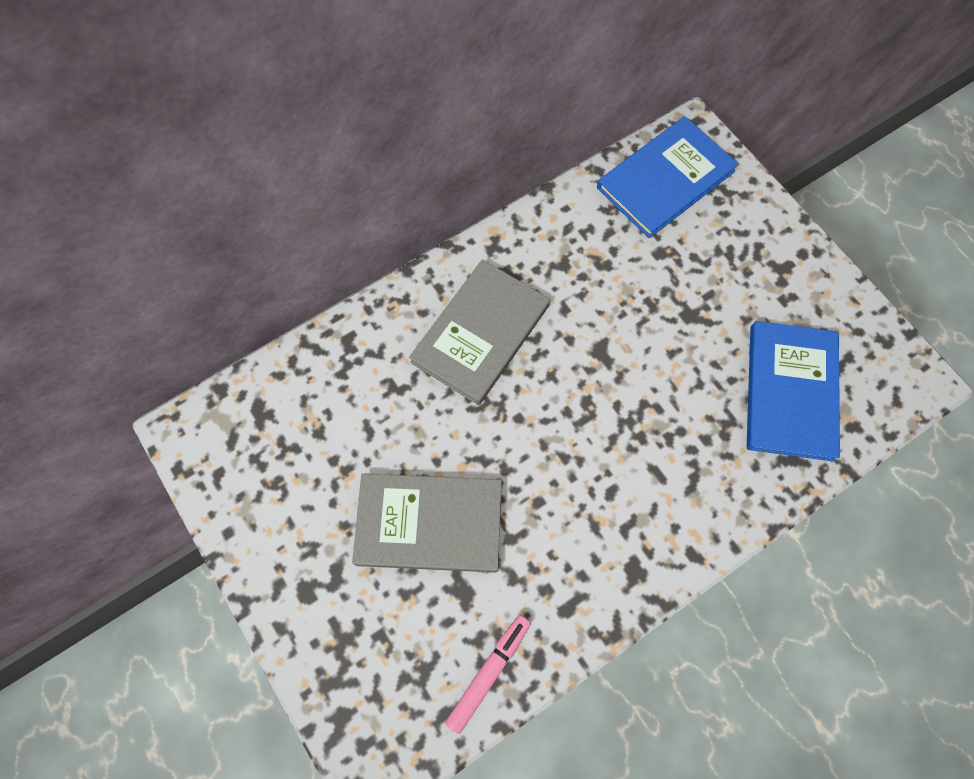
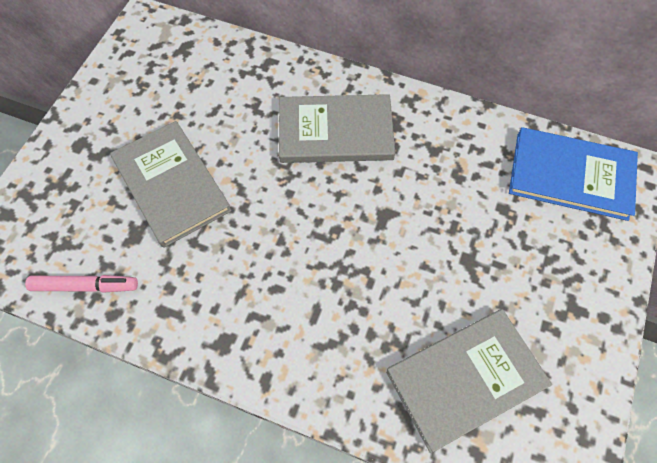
camera: 55 degrees right, 5 degrees down
(790, 392) = (466, 379): blue book -> grey book

